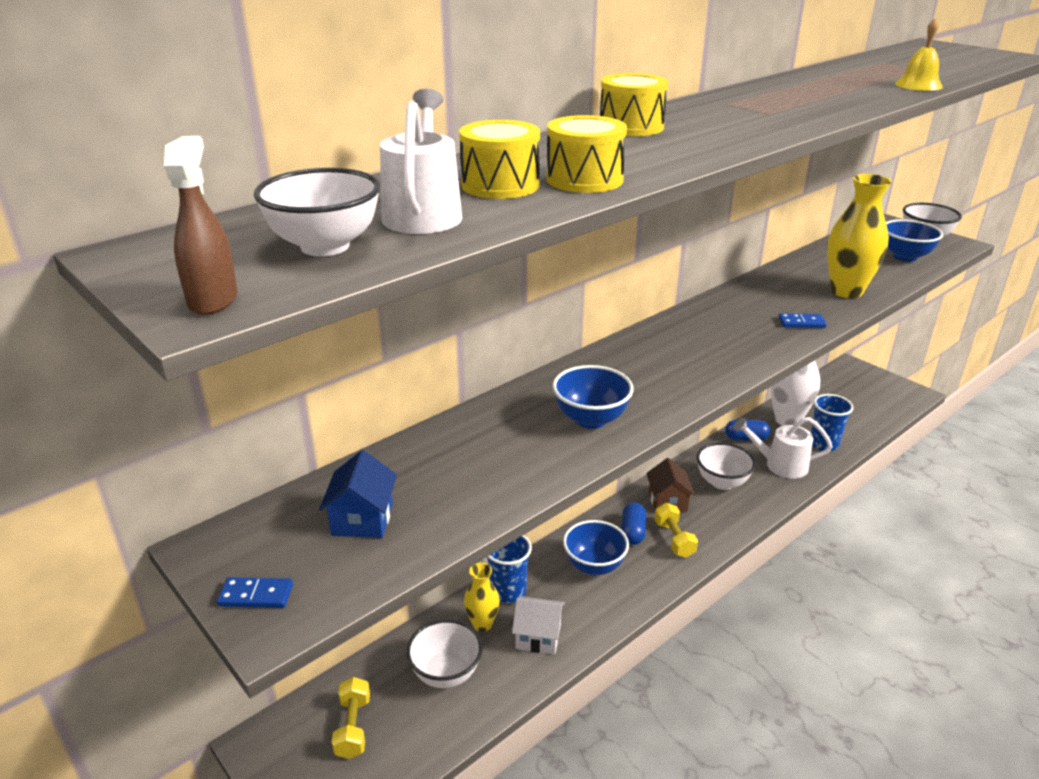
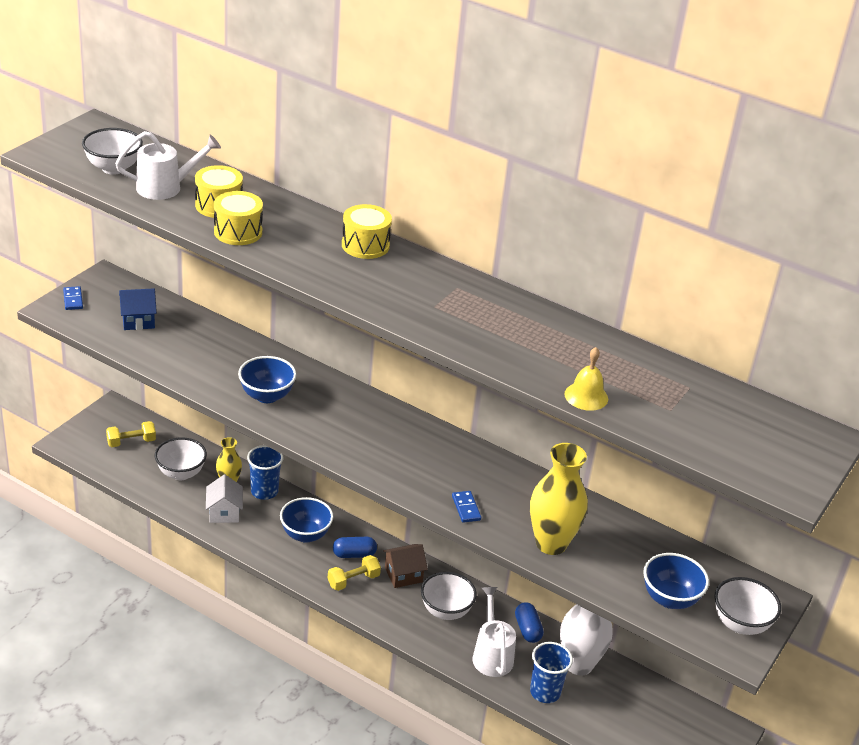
camera: 70 degrees right, 5 degrees up
(213, 300) = (50, 154): brown spray bottle -> none

